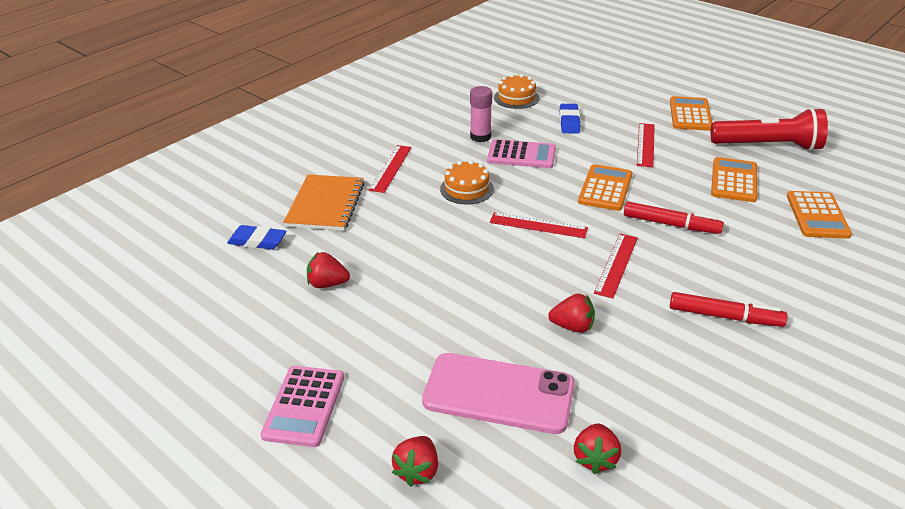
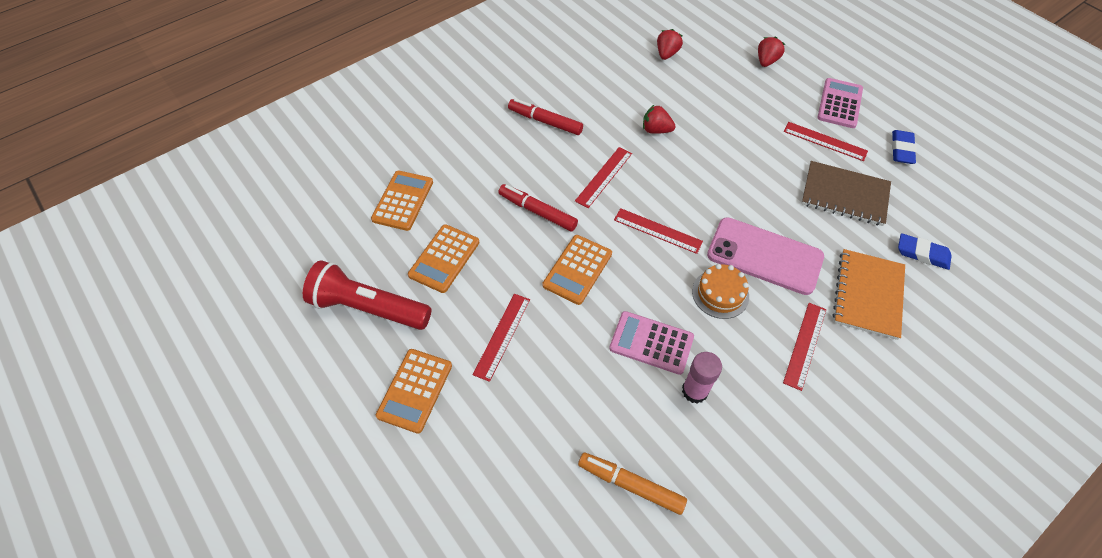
camera: 170 degrees left, 20 degrees up
(327, 284) = (844, 195): red strawberry -> brown notebook
(339, 344) = (825, 141): none -> red ruler
(498, 393) = (715, 94): pink phone -> pink phone (764, 256)
(516, 98) = (630, 485): orange cake -> orange marker
(569, 122) = (575, 404): blue eraser -> blue eraser (901, 149)

